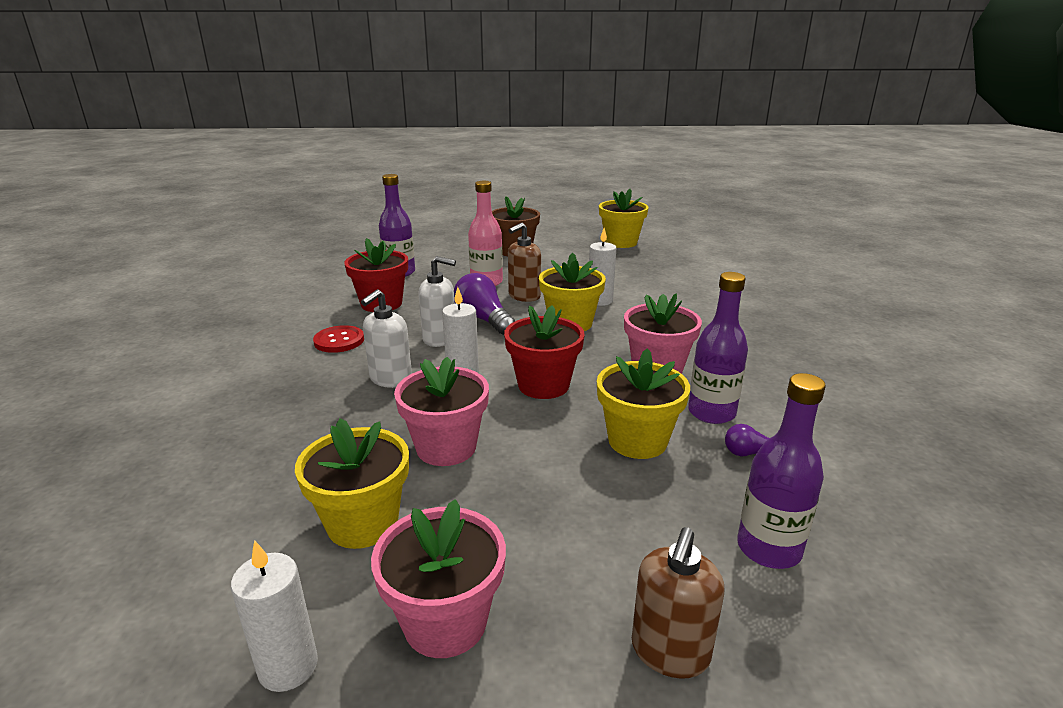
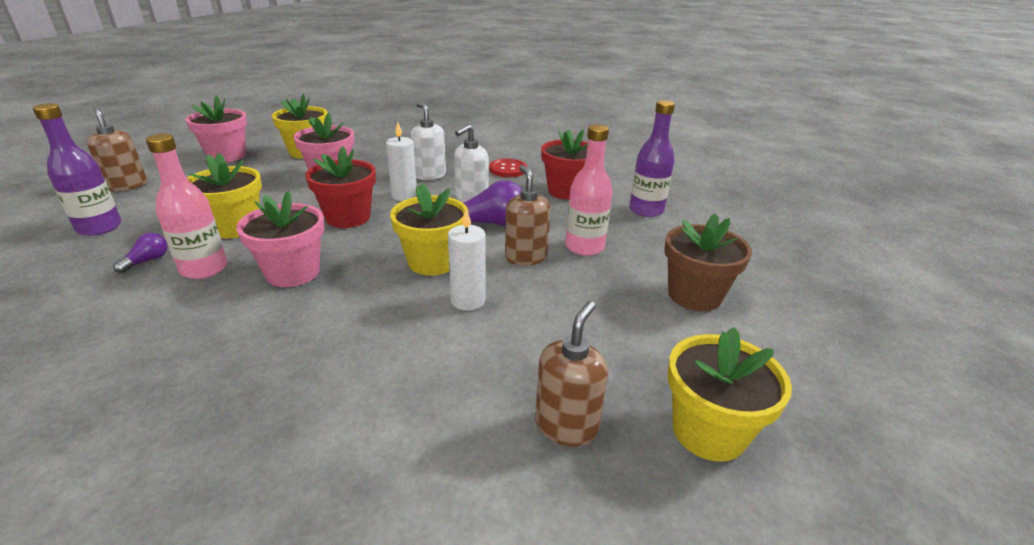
camera: 115 degrees right, 5 degrees up
(288, 666) = (259, 135): white candle -> none
(657, 263) = (566, 426): none -> brown soap dispenser
(711, 413) = (204, 269): purple bottle -> pink bottle

